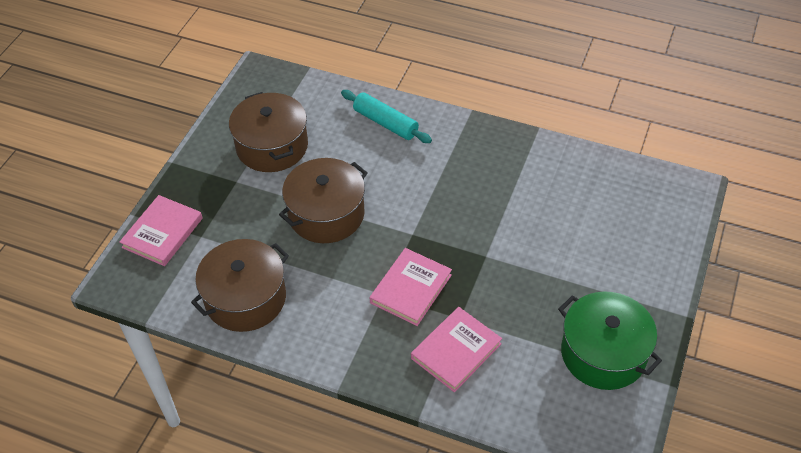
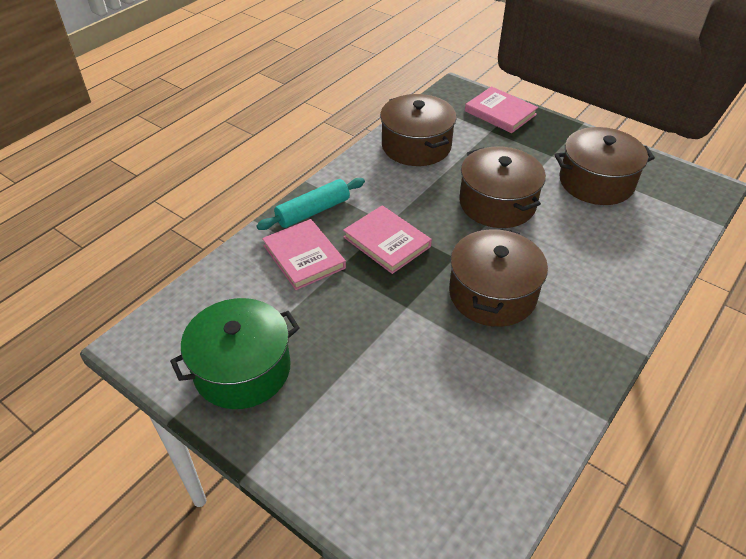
camera: 105 degrees right, 5 degrees down
(386, 123) = (625, 269): turquoise rolling pin -> turquoise rolling pin (313, 211)
(447, 201) = (492, 294): none -> brown pot

